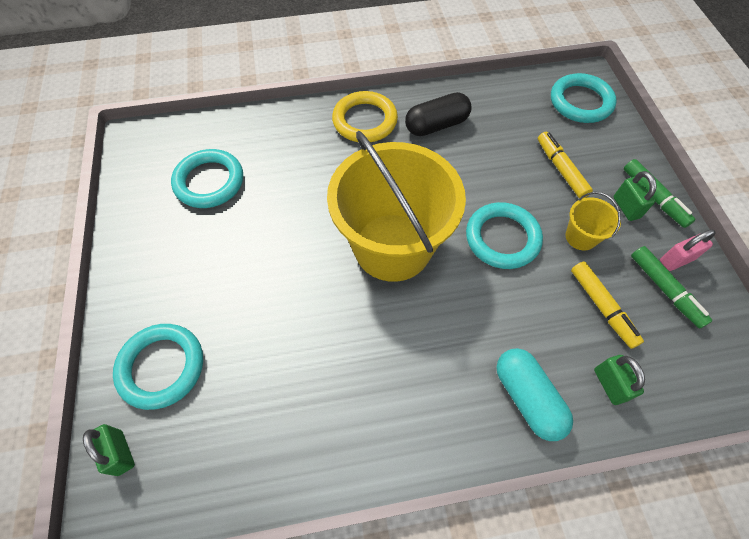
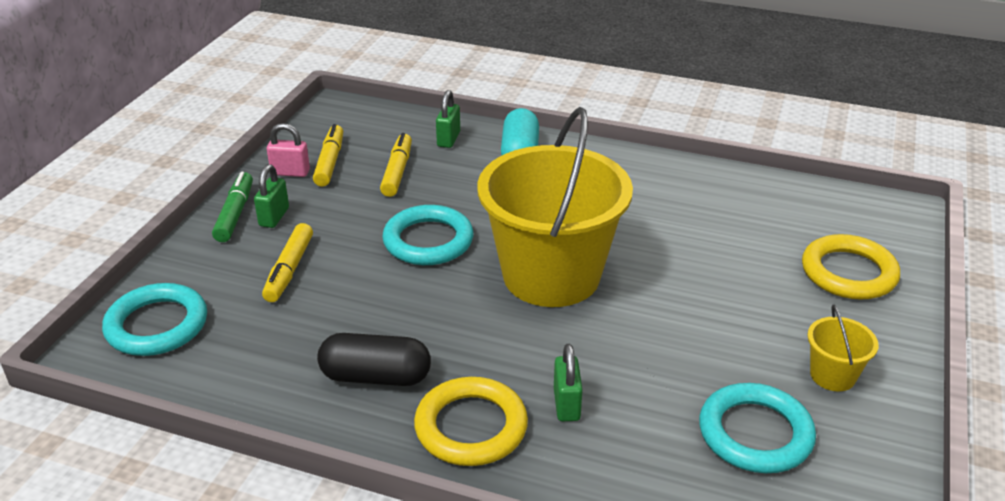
camera: 150 degrees left, 25 degrees down
(120, 453) = (893, 235): green padlock -> green padlock (566, 404)
(162, 367) = (848, 273): turquoise ring -> yellow ring
(581, 237) = (350, 214): yellow bucket -> yellow bucket (832, 375)
(665, 290) = (330, 162): green marker -> yellow marker

